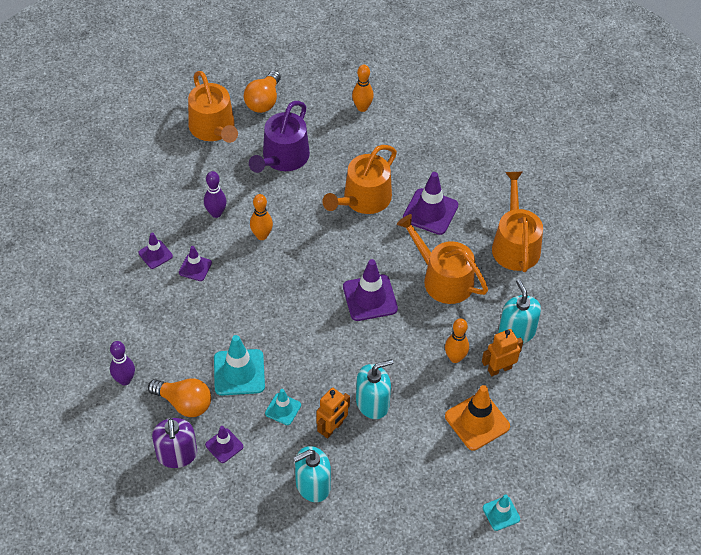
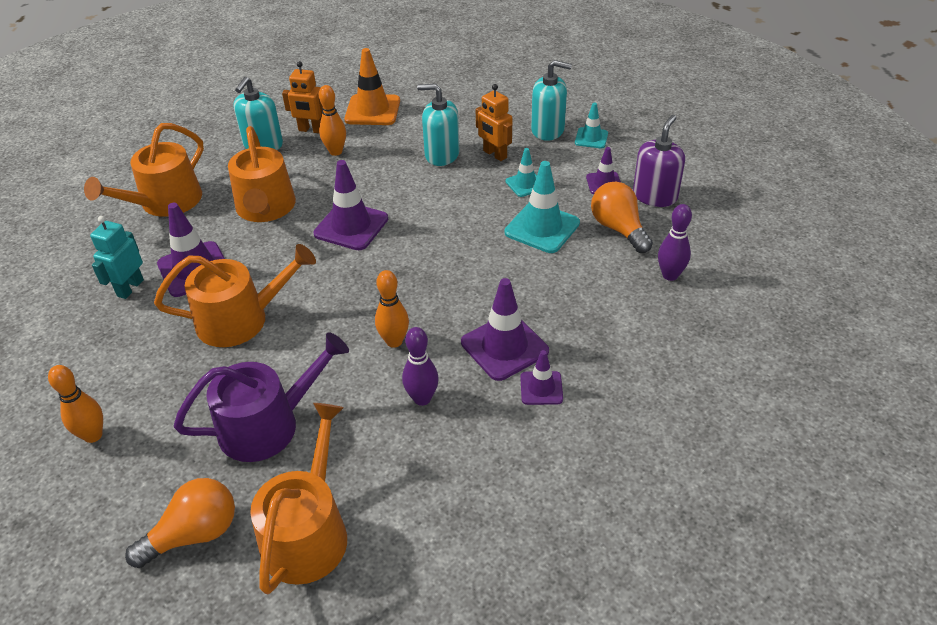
camera: 140 degrees left, 10 degrees down
(195, 268) = (504, 347): purple traffic cone -> purple traffic cone, size x1.75
(332, 428) = (494, 154): orange robot -> orange robot turned 120 degrees counterclockwise
(451, 180) = (130, 288): none -> turquoise robot
(501, 513) = (421, 63): turquoise traffic cone -> turquoise traffic cone (591, 138)

